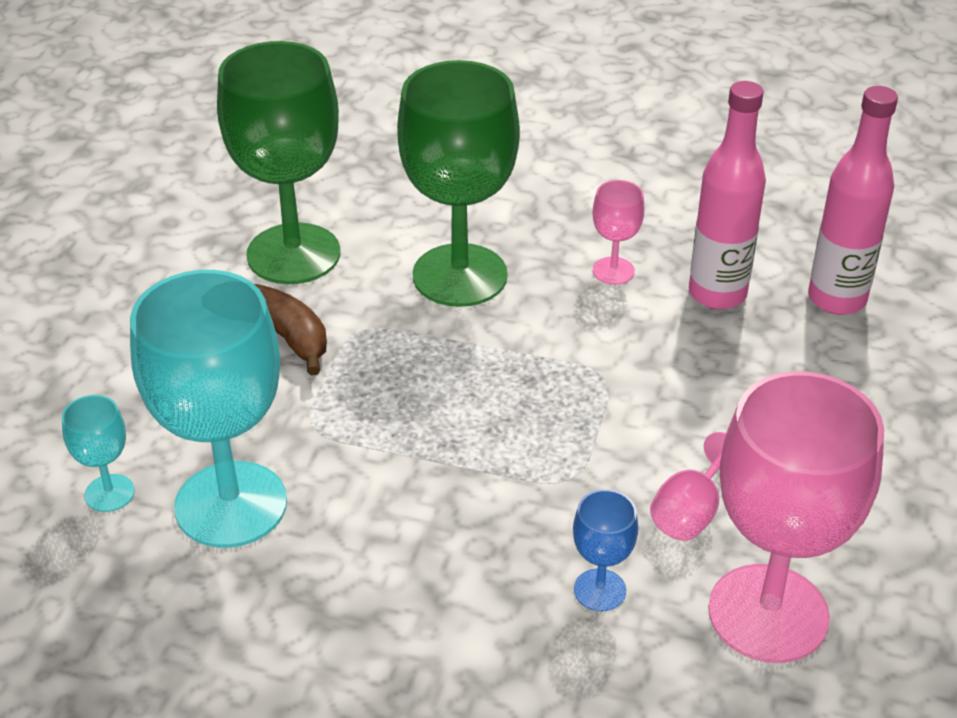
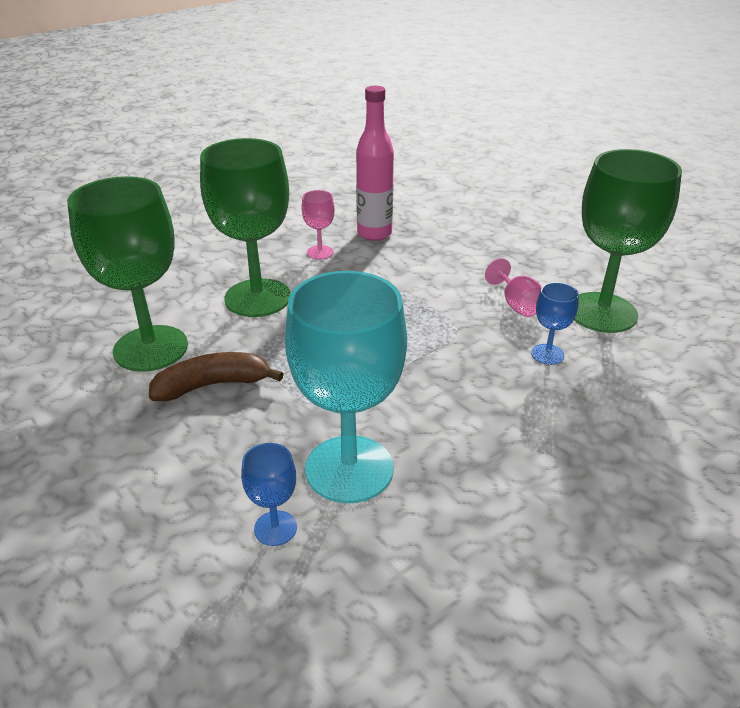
camera: 55 degrees left, 5 degrees down
(109, 493) = (275, 528): turquoise goblet -> blue goblet
(768, 613) = (602, 312): pink goblet -> green goblet
(837, 299) = (416, 208): pink bottle -> none

